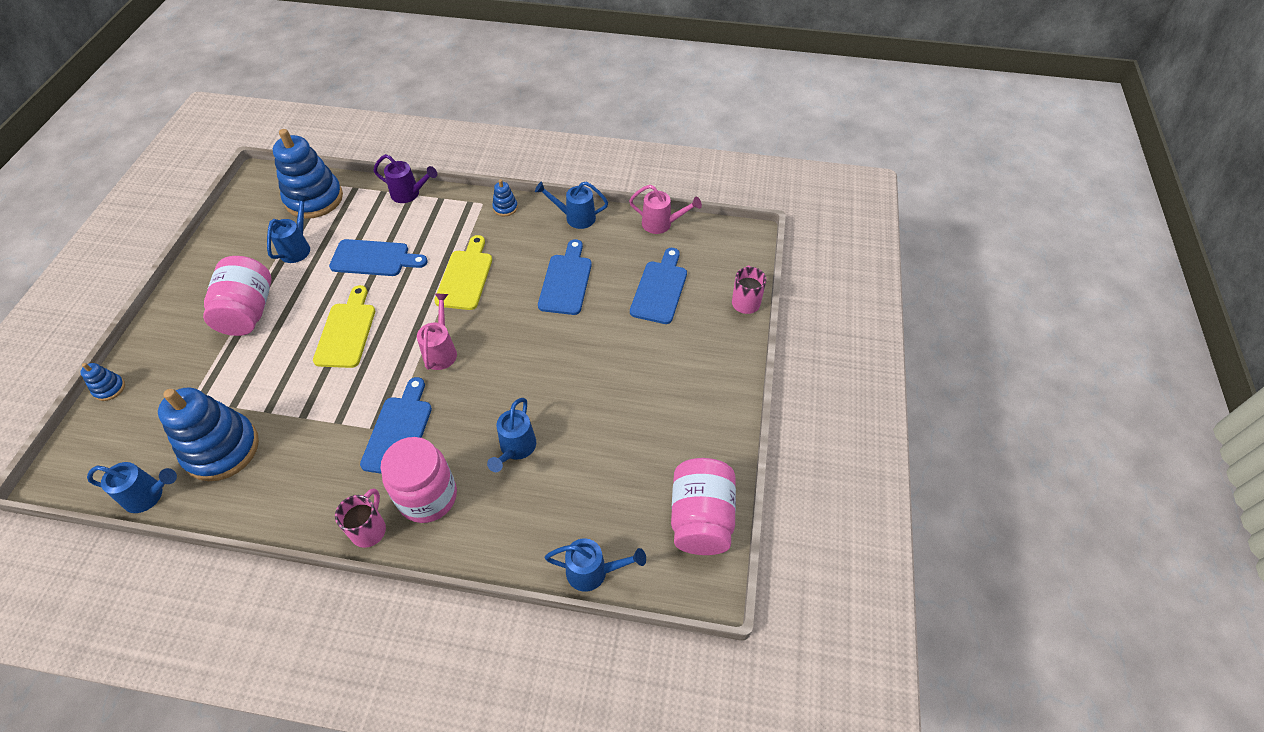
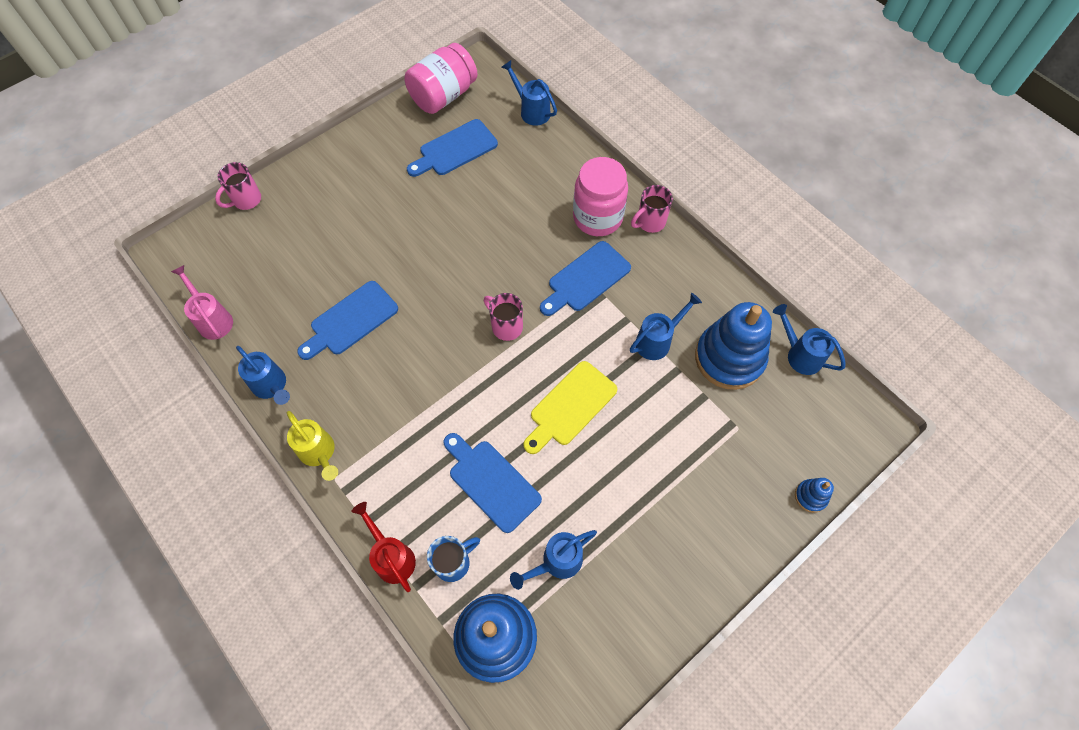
camera: 140 degrees left, 10 degrees up
(248, 311) = (647, 502): pink jar -> none
(367, 212) = (453, 562): none -> blue mug
(409, 194) = (392, 557): purple watering can -> red watering can
(441, 351) = (506, 326): pink watering can -> pink mug
(465, 276) = (427, 391): yellow cutting board -> none
(505, 208) = (319, 453): blue stacking toy -> yellow watering can
(516, 448) = (514, 209): blue watering can -> blue watering can (657, 341)
(660, 289) = (290, 257): blue cutting board -> blue cutting board (455, 149)

